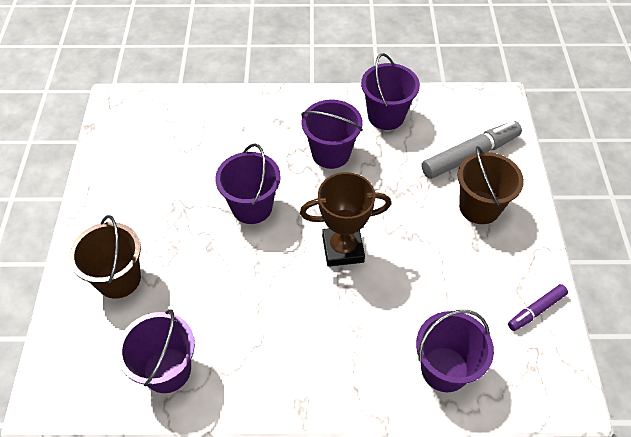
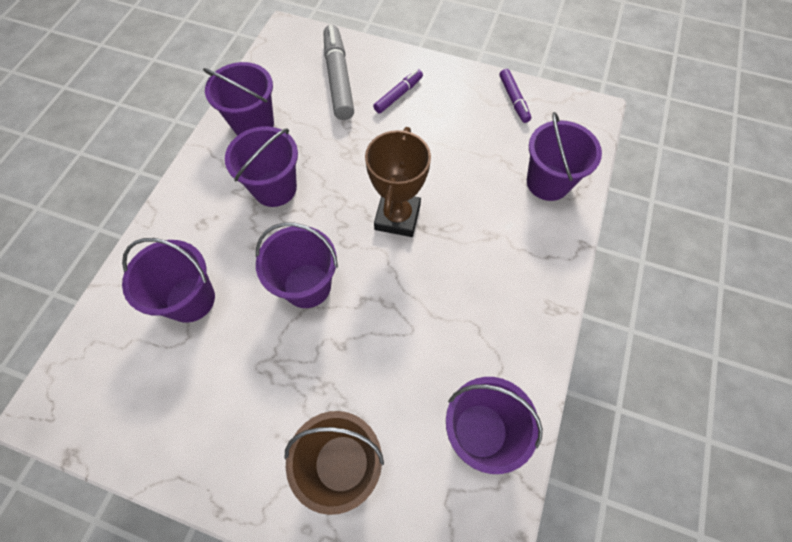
camera: 70 degrees left, 10 degrees up
(214, 141) = (190, 299): none -> purple bucket
(479, 207) = (398, 95): brown bucket -> purple marker

